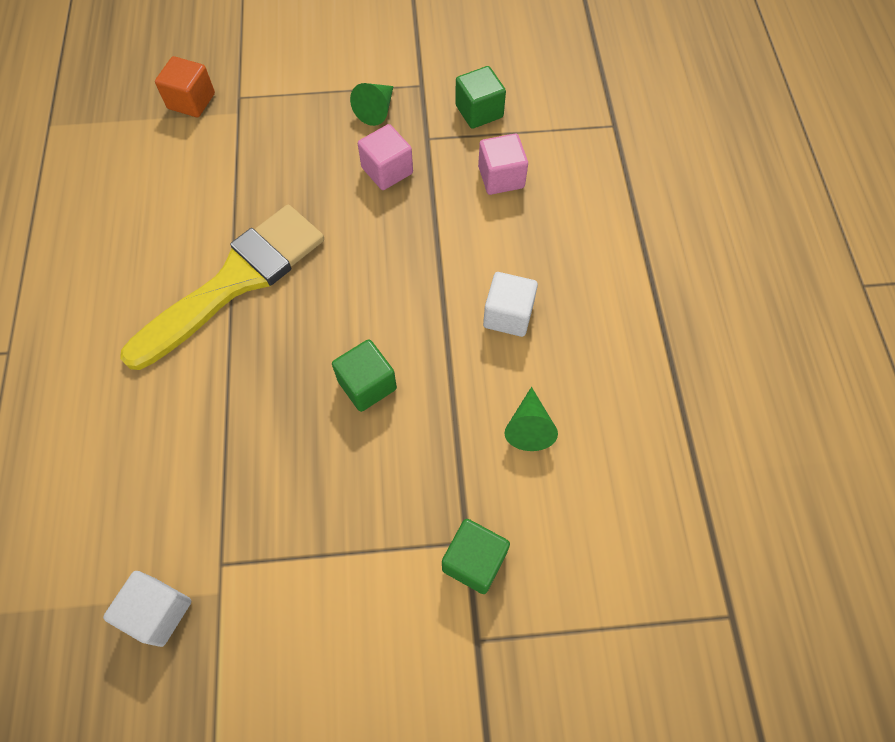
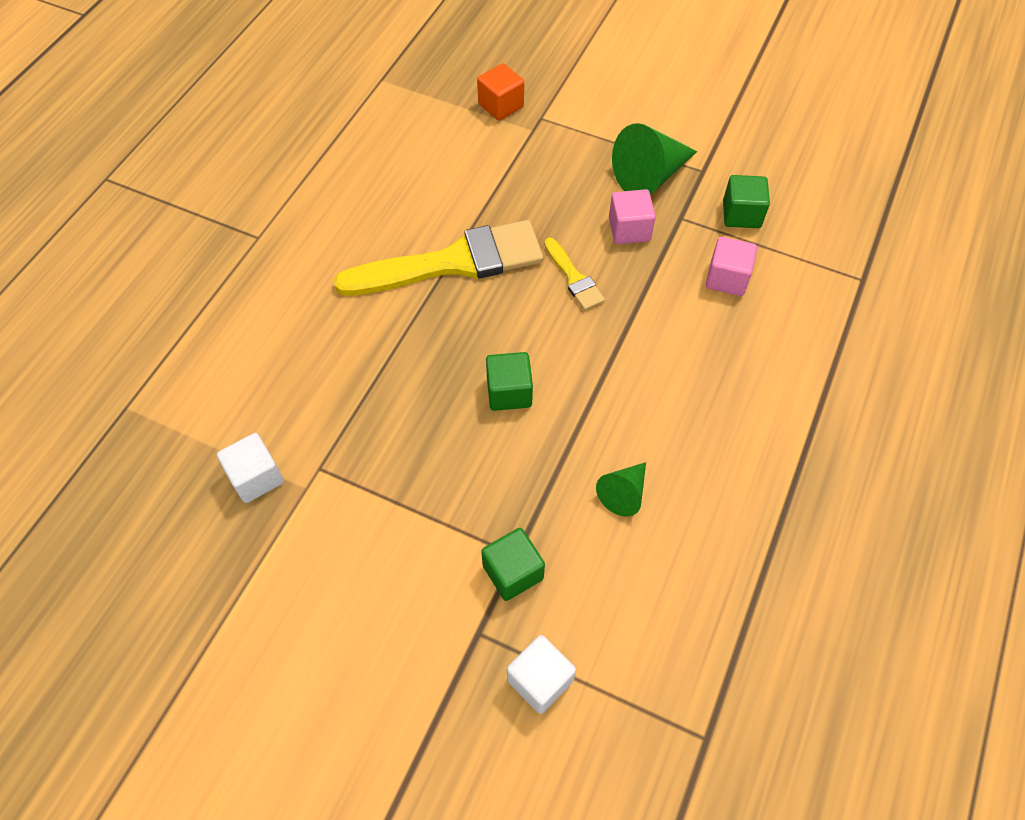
camera: 30 degrees right, 5 degrees down
(363, 241) = (574, 278): none -> yellow brush
(376, 110) = (650, 176): green cone -> green cone, size x1.75
(508, 315) = (662, 395): white cube -> white cube (540, 680)

